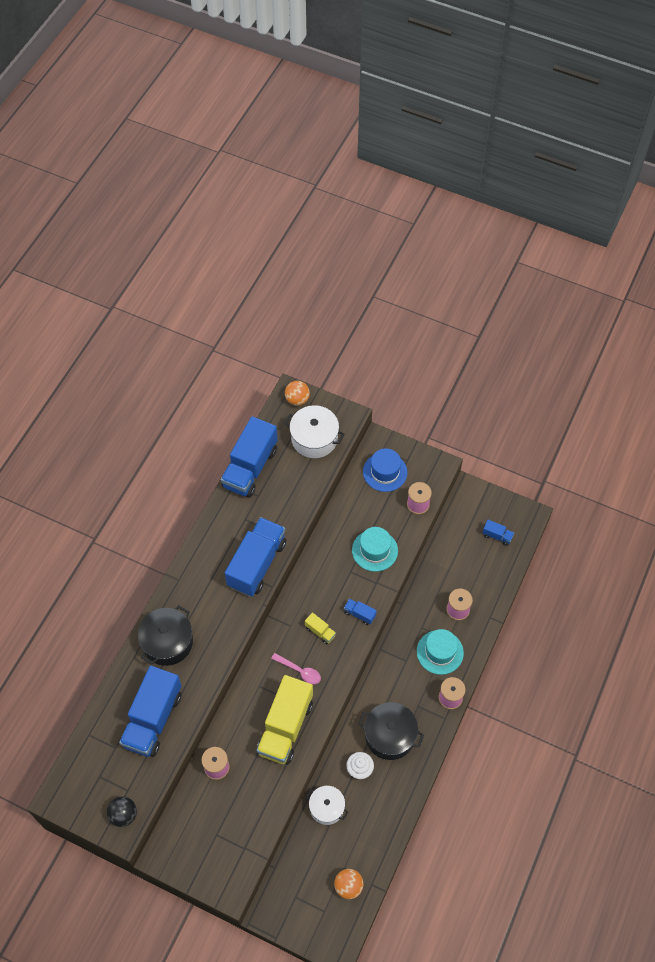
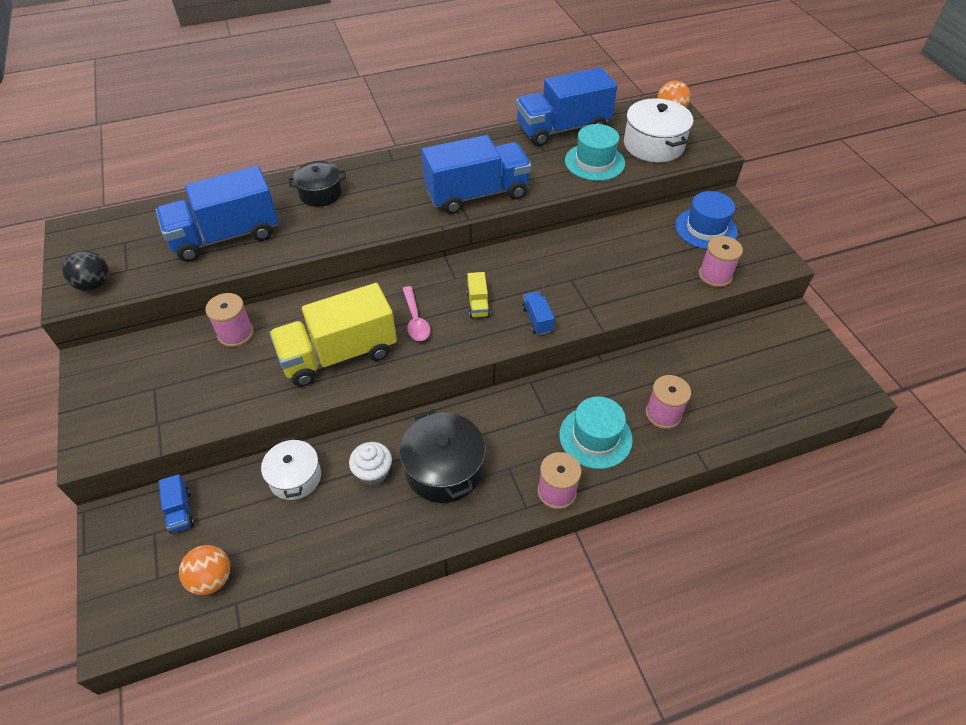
camera: 45 degrees right, 10 degrees down
(167, 642) = (320, 193): black pot -> black pot, size x0.66
(374, 550) = (619, 280): turquoise hat -> turquoise hat (594, 162)
(497, 536) = (789, 382): blue truck -> blue truck (180, 511)

